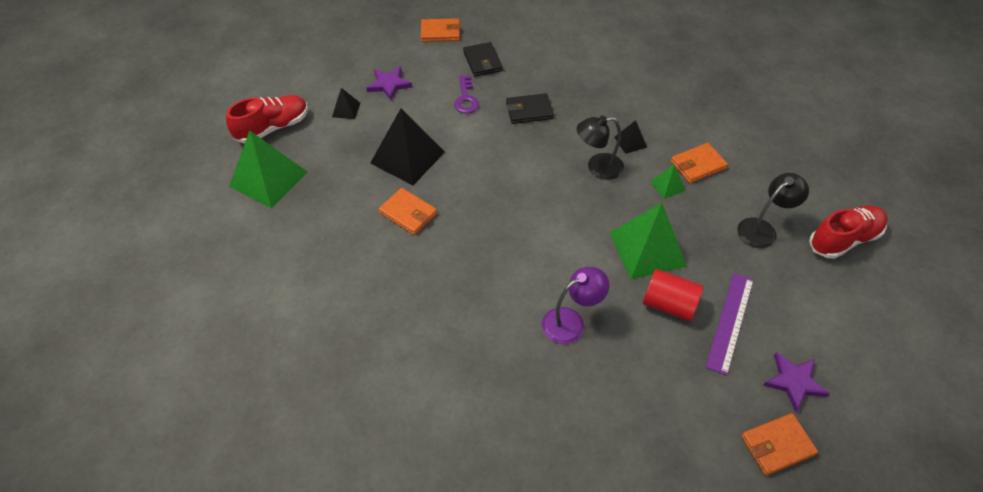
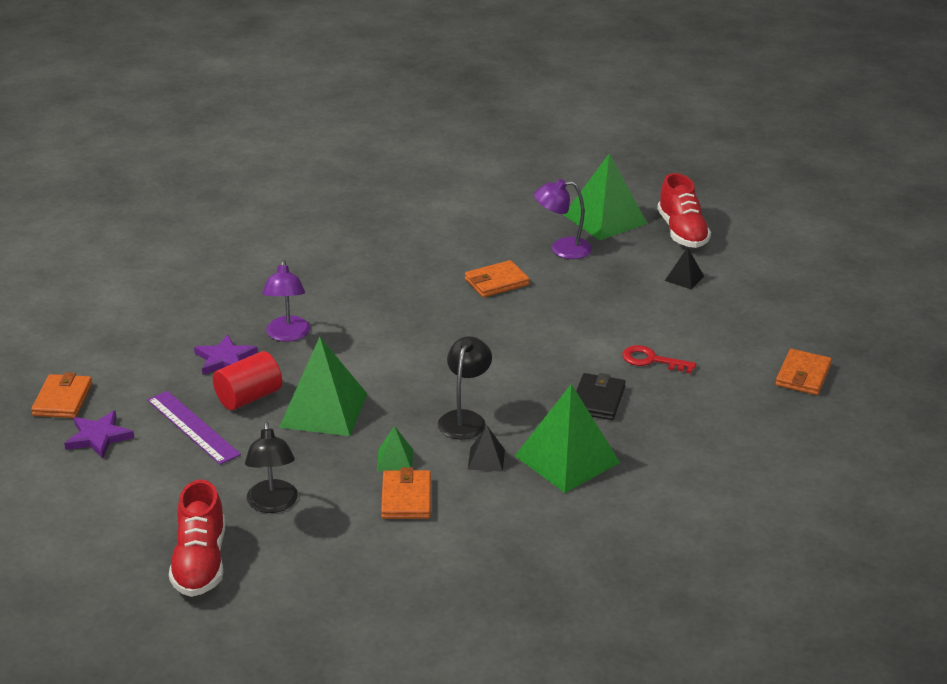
camera: 115 degrees right, 20 degrees down
(333, 190) = (562, 249): none -> purple lamp
(389, 84) = (713, 314): purple star -> purple star (225, 359)
(407, 157) = (578, 299): black pyramid -> none
(466, 98) = (652, 360): purple key -> red key
(482, 61) = (719, 392): black wallet -> none
(600, 106) = (567, 459): none -> green pyramid

